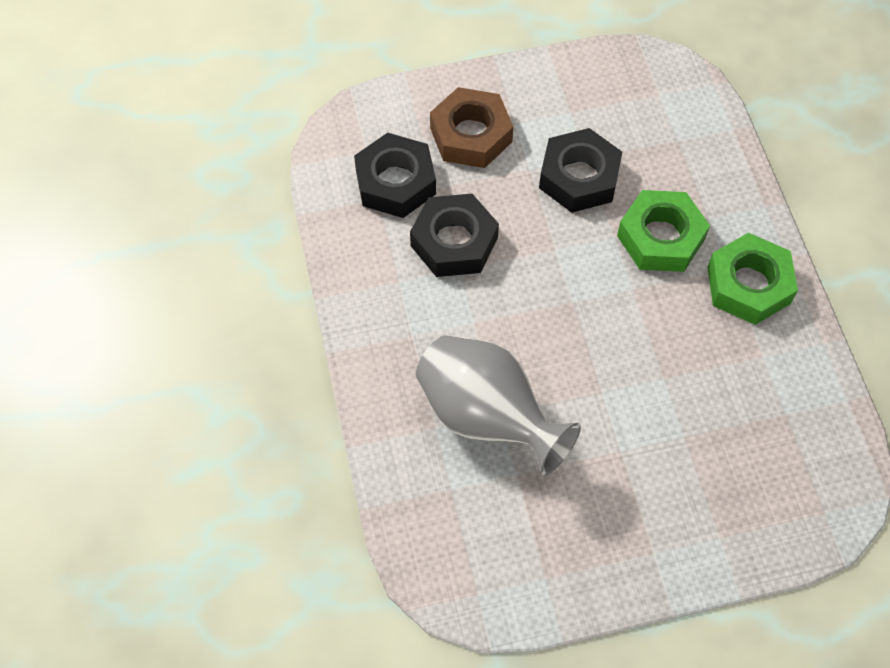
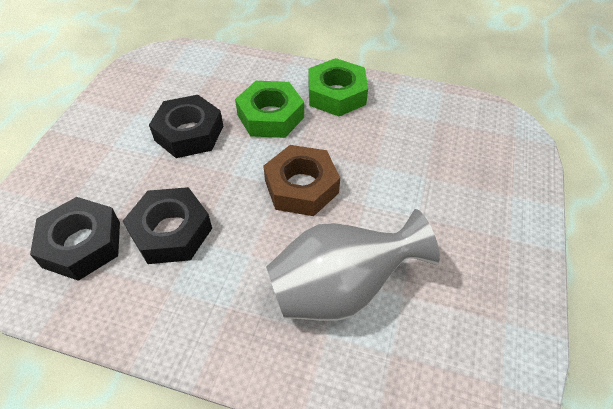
camera: 60 degrees left, 10 degrees down
(471, 135) = (94, 174): brown nut -> brown nut (301, 187)

